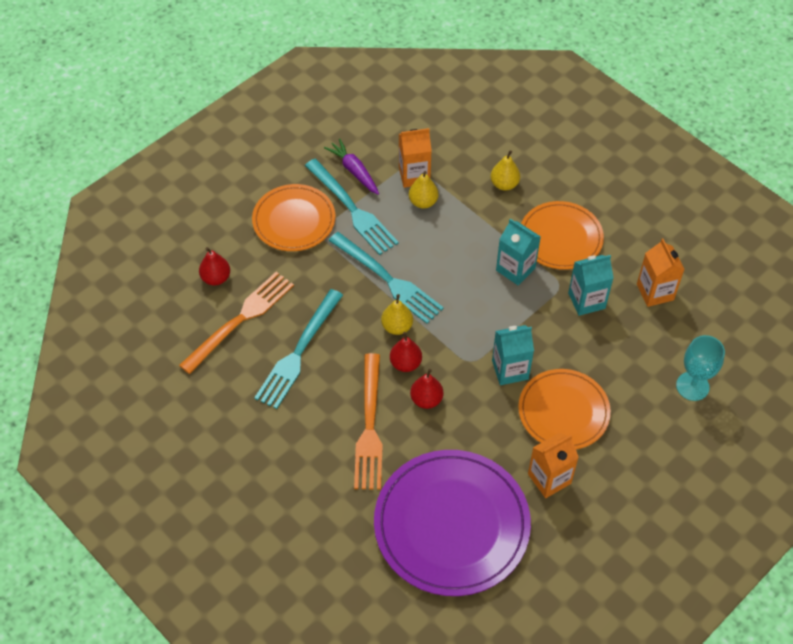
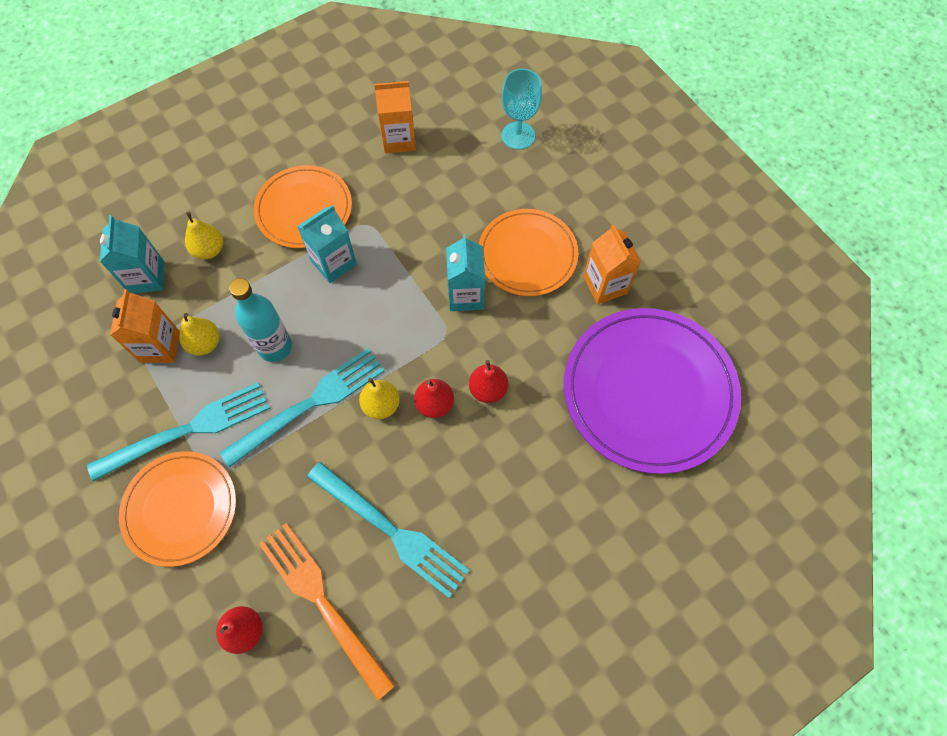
camera: 80 degrees left, 10 degrees up
(354, 171) = (125, 418): purple carrot -> none
(369, 428) = (515, 459): orange fork -> none
(430, 247) = (275, 347): none -> turquoise bottle
(586, 300) = (394, 203): turquoise carton -> turquoise carton (147, 277)

